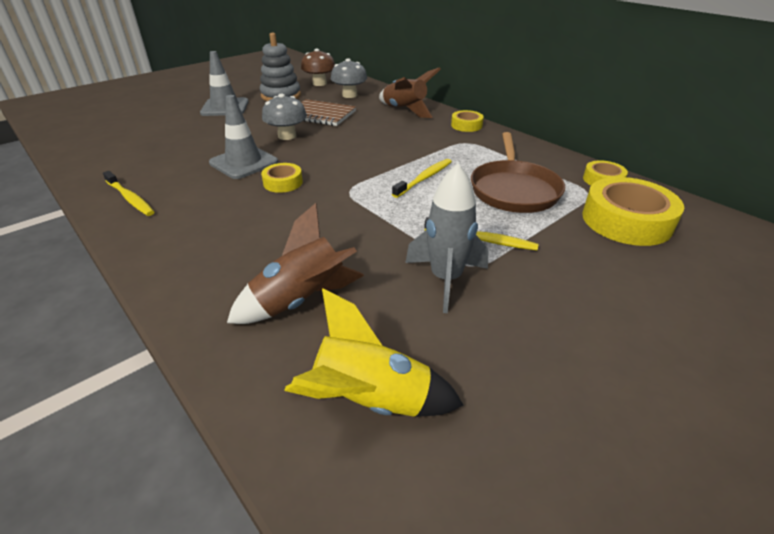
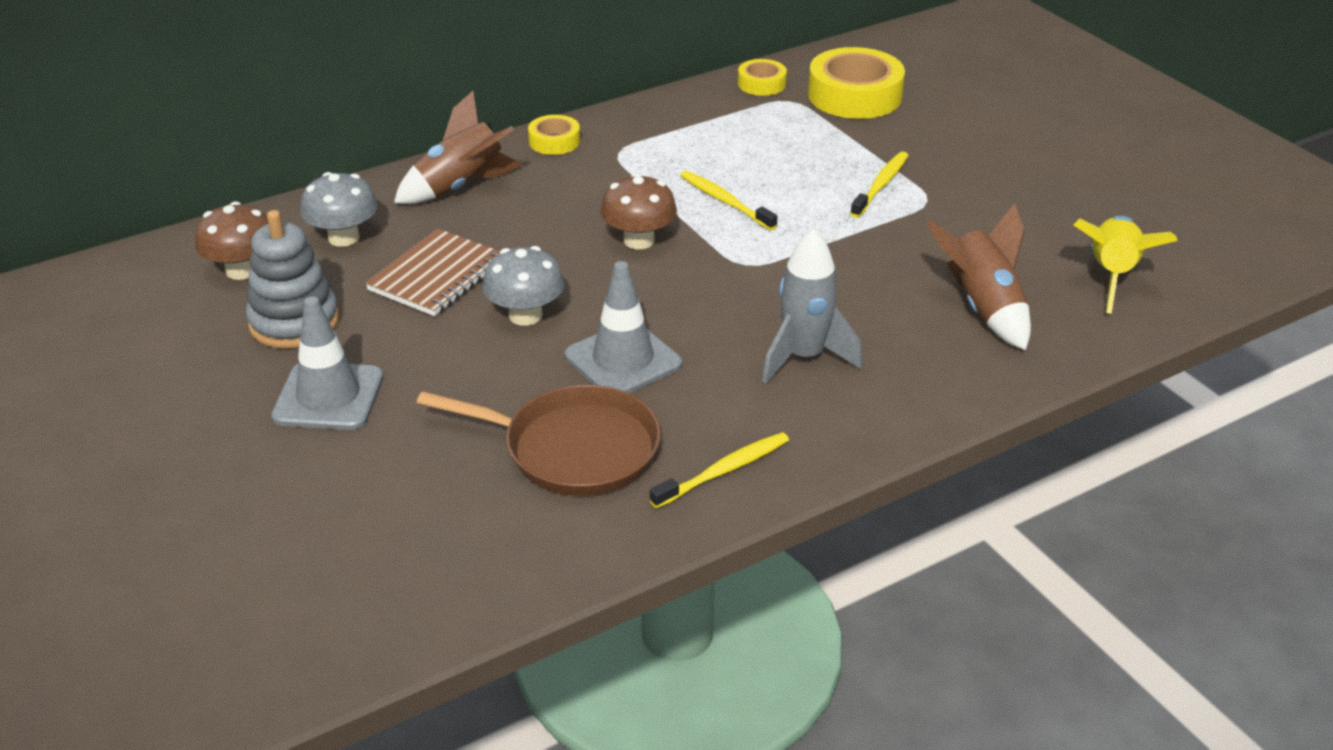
camera: 80 degrees left, 0 degrees up
(283, 182) = (707, 320): yellow tape -> none
(367, 156) = (639, 240): none -> brown mushroom
(445, 279) = (951, 218): grey rocket -> grey rocket (804, 357)
(514, 190) = (772, 144): brown pan -> brown pan (574, 449)

